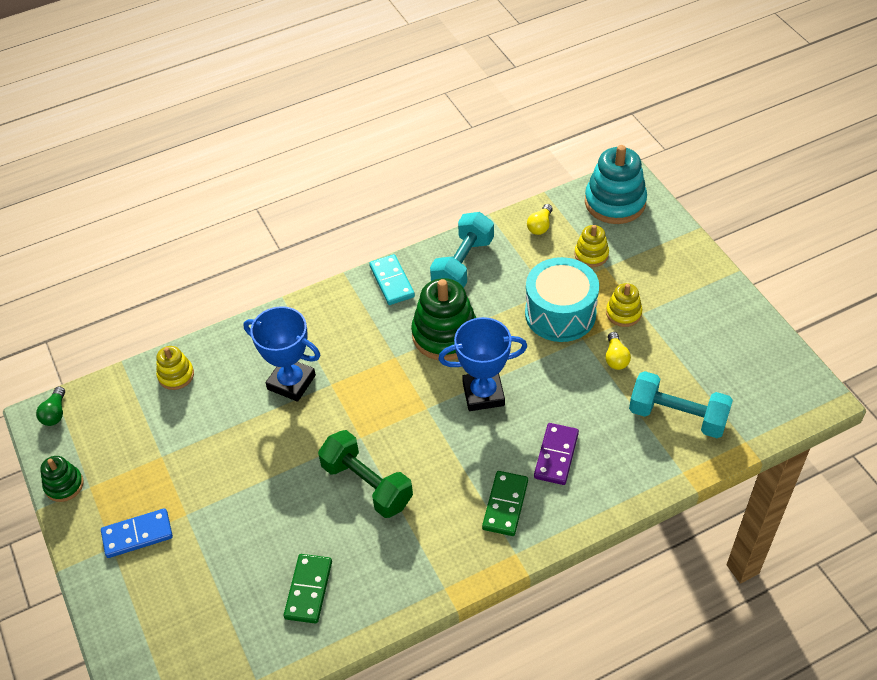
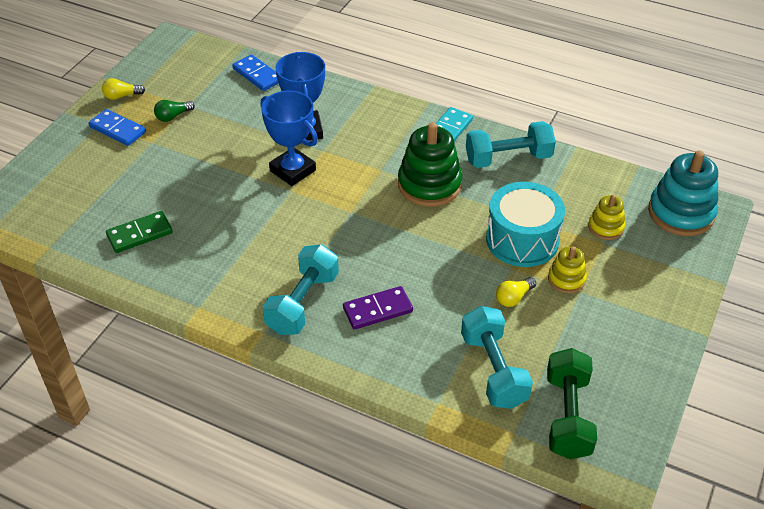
camera: 50 degrees right, 5 degrees down
(55, 413) = (178, 42): green light bulb -> green light bulb (173, 116)
(64, 485) = (128, 77): green stacking toy -> none
(176, 375) = (257, 75): yellow stacking toy -> blue domino
(367, 485) = (252, 216): green dumbbell -> green dumbbell (567, 416)
(483, 394) = (395, 236): blue trophy -> blue trophy (293, 170)
(505, 505) = (303, 303): green domino -> turquoise dumbbell
(540, 226) = (599, 181): yellow light bulb -> yellow light bulb (122, 96)

